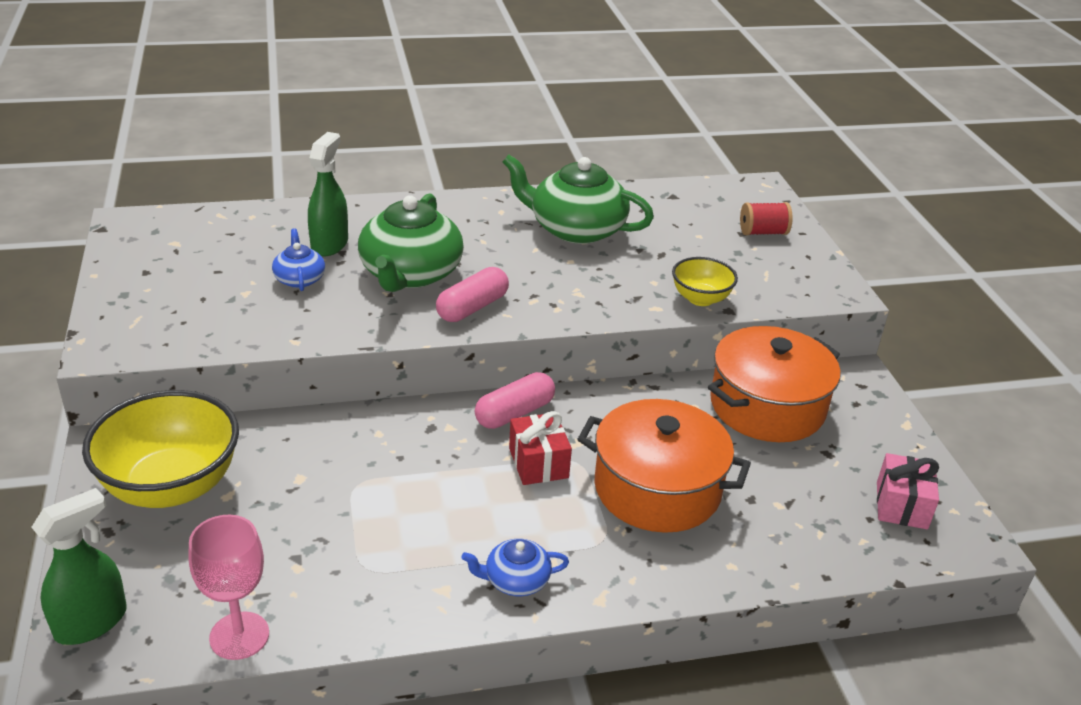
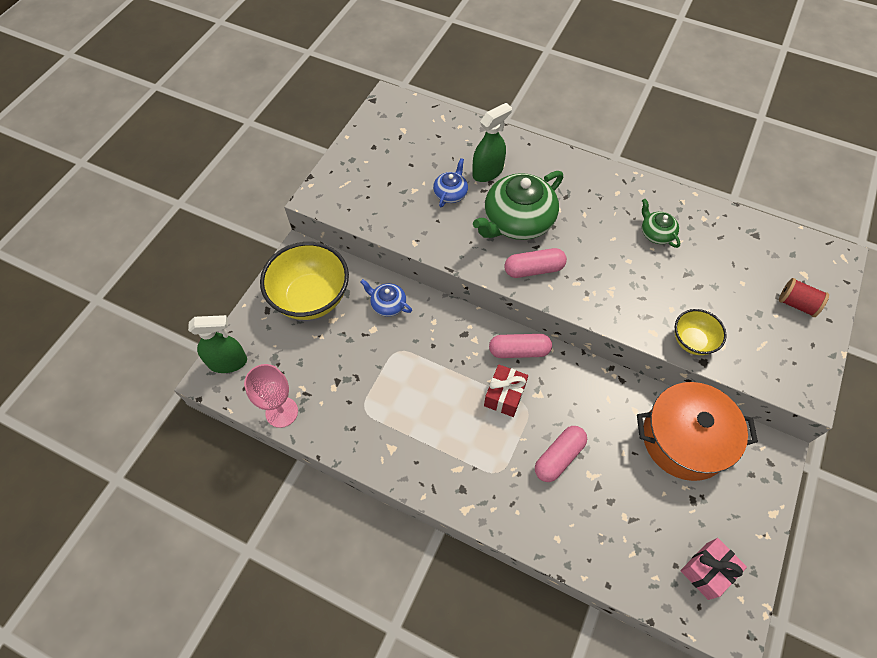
camera: 40 degrees right, 25 degrees up
(516, 580) = (431, 467): blue teapot -> blue teapot (388, 304)
(576, 229) = (656, 233): green teapot -> green teapot, size x0.49
(657, 488) = (559, 457): orange pot -> pink capsule

